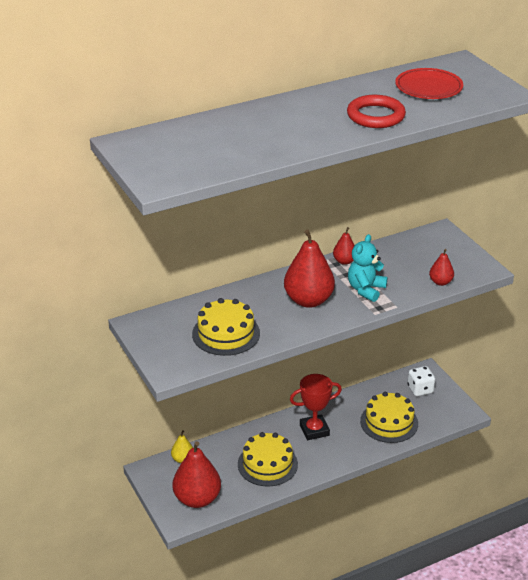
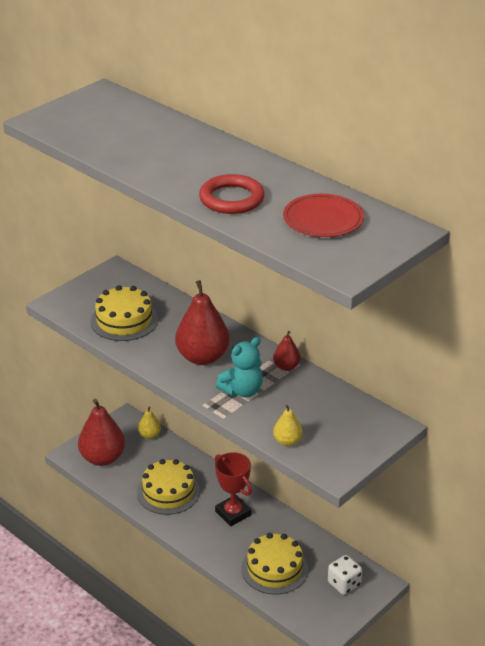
camera: 70 degrees right, 0 degrees up
(366, 290) = (242, 391): turquoise teddy bear -> turquoise teddy bear turned 135 degrees clockwise
(440, 282) = (287, 441): red pear -> yellow pear

